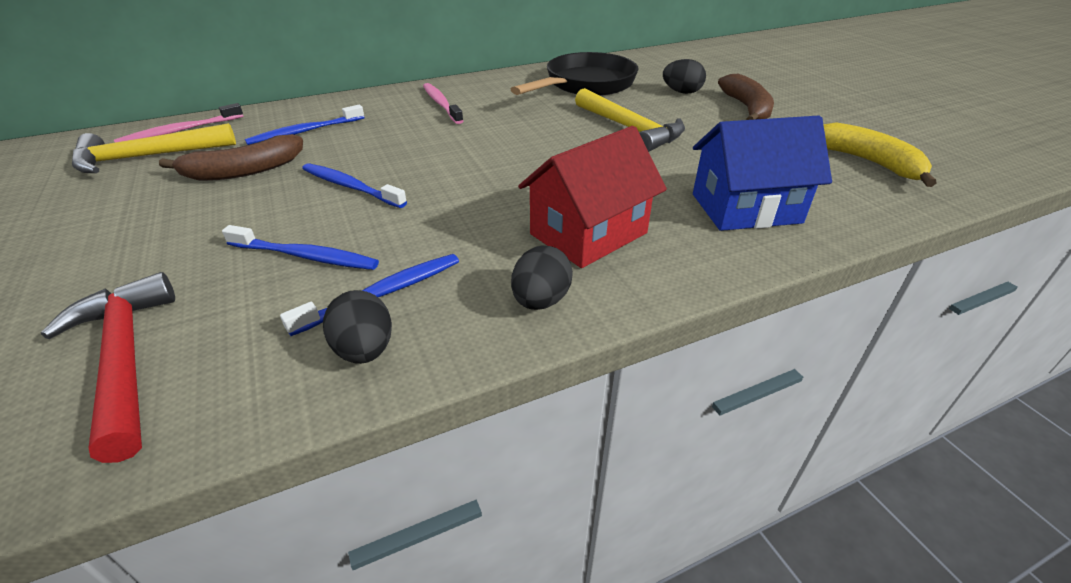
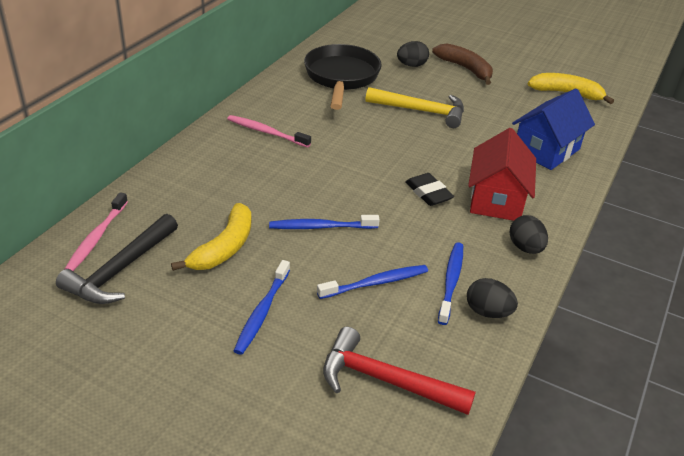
camera: 40 degrees left, 0 degrees up
(147, 157) = (120, 270): yellow hammer -> black hammer
(244, 171) = (224, 247): brown banana -> yellow banana
(305, 132) = (206, 197): blue toothbrush -> blue toothbrush (262, 312)
(513, 198) = (428, 193): none -> black eraser

